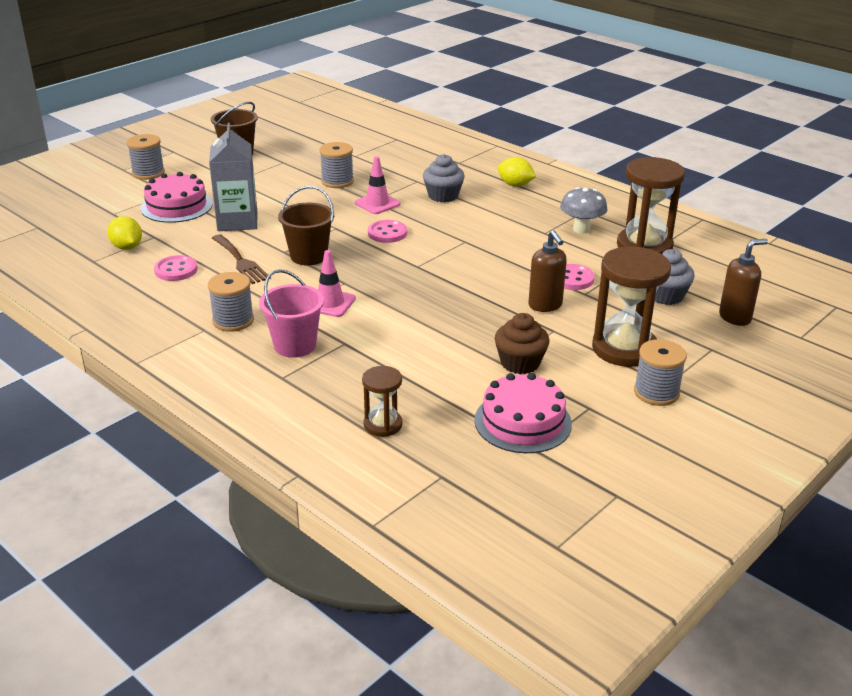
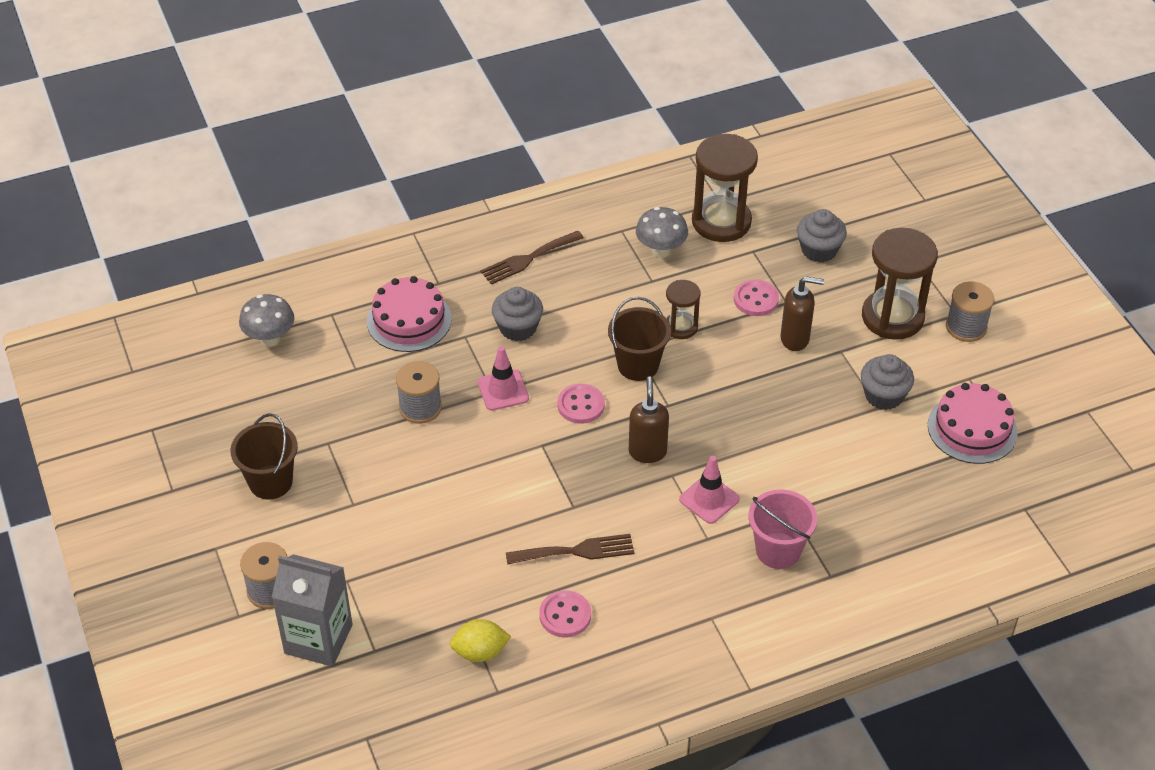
camera: 65 degrees left, 15 degrees up
(176, 206) = (393, 580): pink cake -> pink cake (409, 320)
(233, 321) = (705, 589): grey spool -> none
(237, 221) = (472, 530): grey carton -> grey carton (318, 639)
(308, 256) = (597, 488): brown bucket -> brown bucket (638, 365)
(358, 128) = (270, 339): none -> grey mushroom
(383, 425) = (938, 524): brown hourglass -> brown hourglass (681, 327)
(515, 185) = (528, 259): yellow lemon -> brown fork
(520, 363) = (883, 395): brown cupcake -> grey cupcake
(735, 317) = (877, 223): brown soap dispenser -> brown soap dispenser (647, 452)

